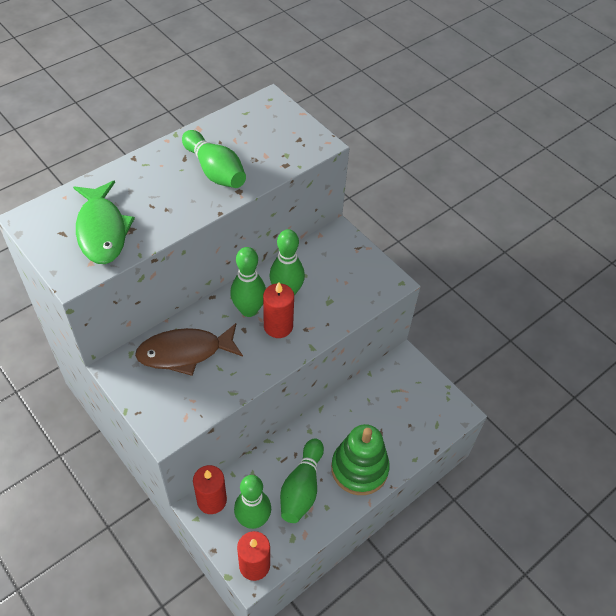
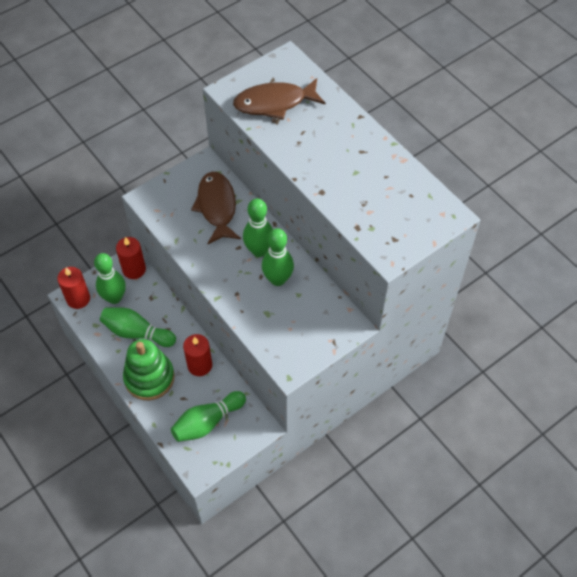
camera: 95 degrees right, 5 degrees up
(102, 230) = (274, 103): green fish -> brown fish
(215, 171) = (346, 174): green bowling pin -> green bowling pin (207, 422)
(278, 326) = (240, 272): red candle -> red candle (200, 365)

